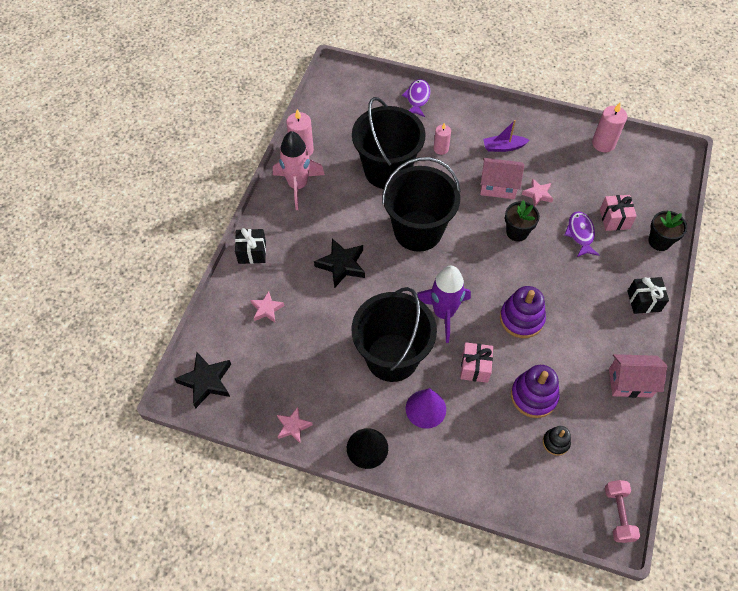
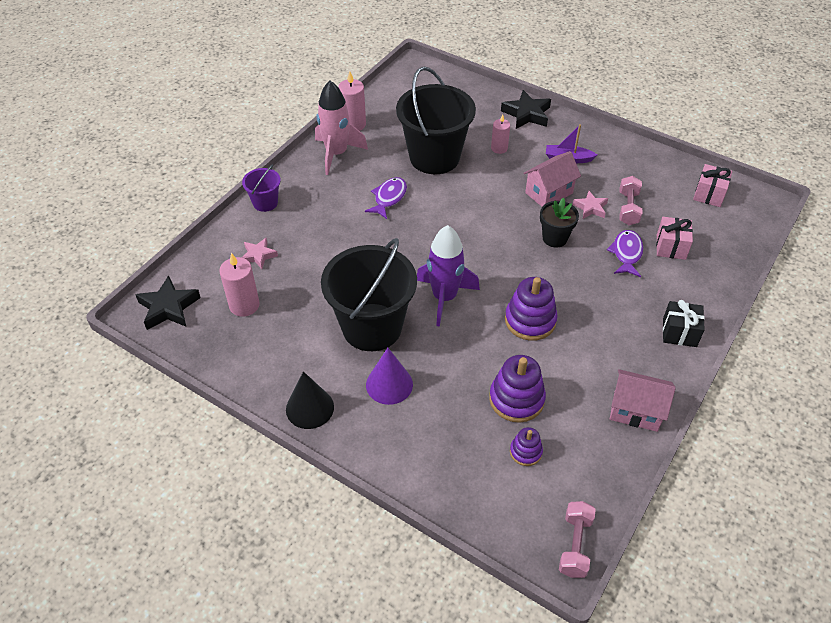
camera: 15 degrees right, 10 degrees down
(252, 252) = (265, 203): black gift -> purple bucket
(293, 426) = (239, 369): pink star -> none
(341, 265) = (352, 231): black star -> black star (526, 114)
(417, 98) = (491, 101): purple fish -> purple fish (389, 198)
(418, 231) = (446, 216): black bucket -> none
(475, 367) = (459, 356): pink gift -> pink gift (709, 194)
(498, 187) = (549, 193): pink house -> pink house turned 60 degrees counterclockwise
(556, 442) = (525, 452): black stacking toy -> purple stacking toy
(569, 188) = (628, 208): none -> pink dumbbell
(603, 143) = (681, 175): pink candle -> pink candle (244, 305)
(659, 241) = (717, 278): black flower pot -> none

